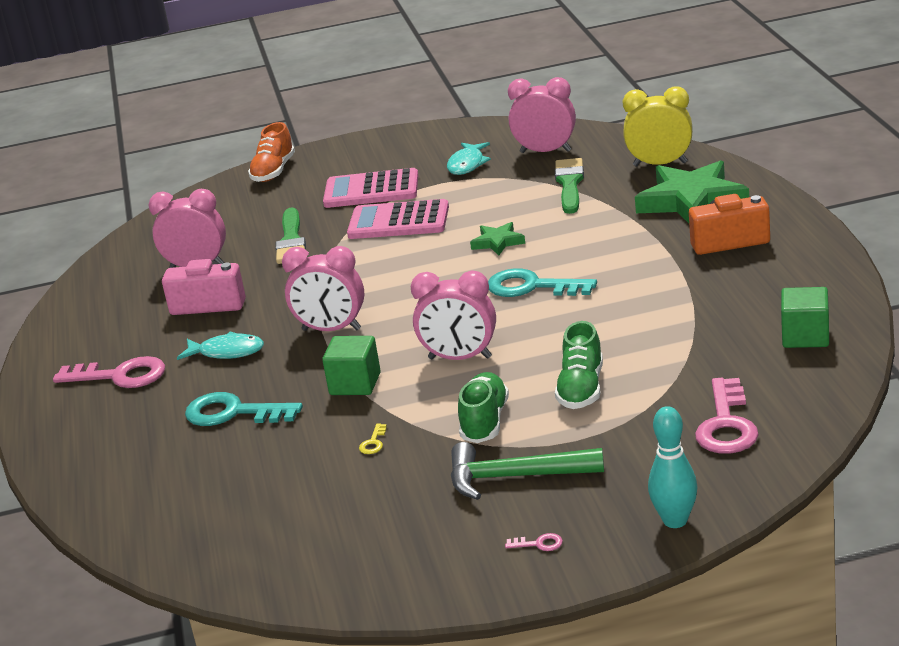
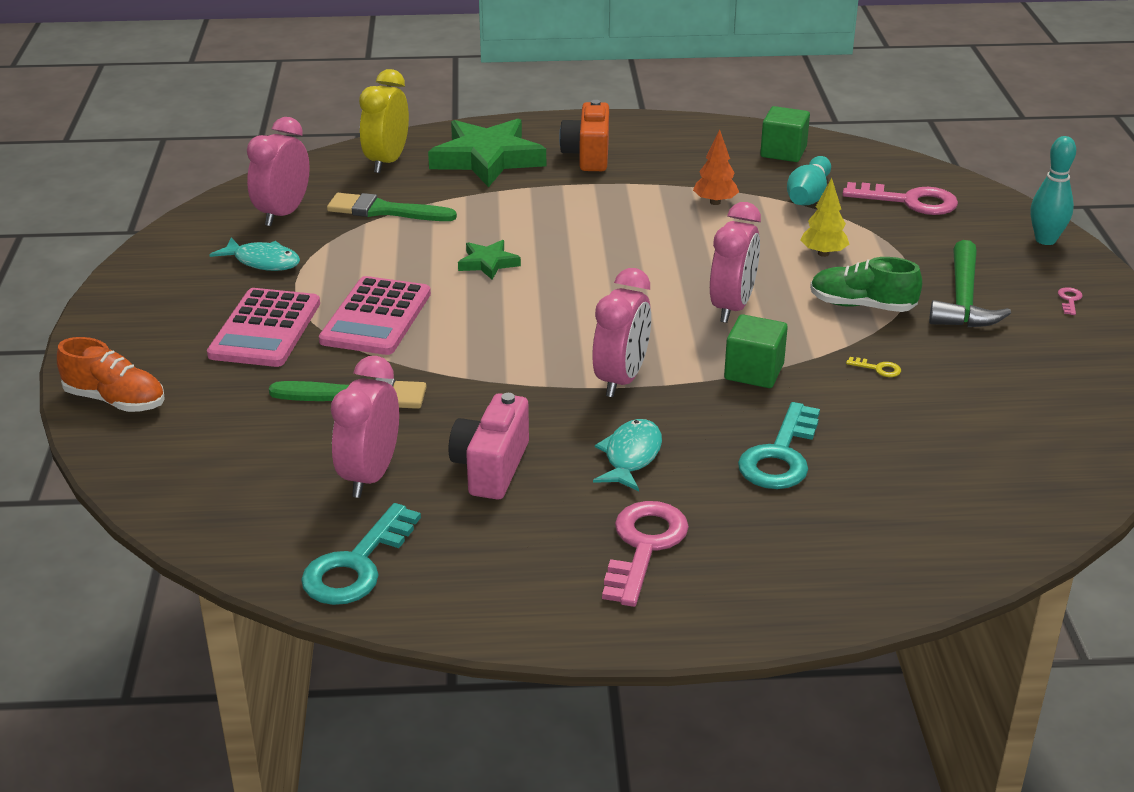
camera: 85 degrees left, 5 degrees up
(532, 287) = (606, 255): turquoise key -> turquoise key (357, 565)
(581, 389) = (823, 253): green shoe -> yellow tree
(663, 318) = (715, 202): none -> orange tree
(706, 364) = (808, 196): none -> turquoise bowling pin

